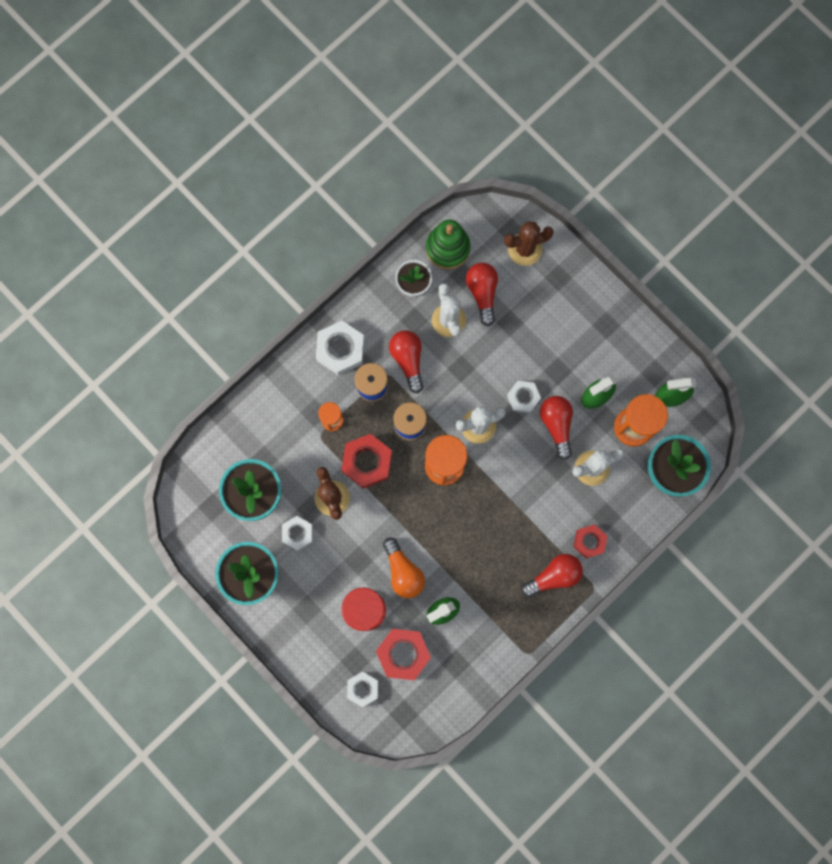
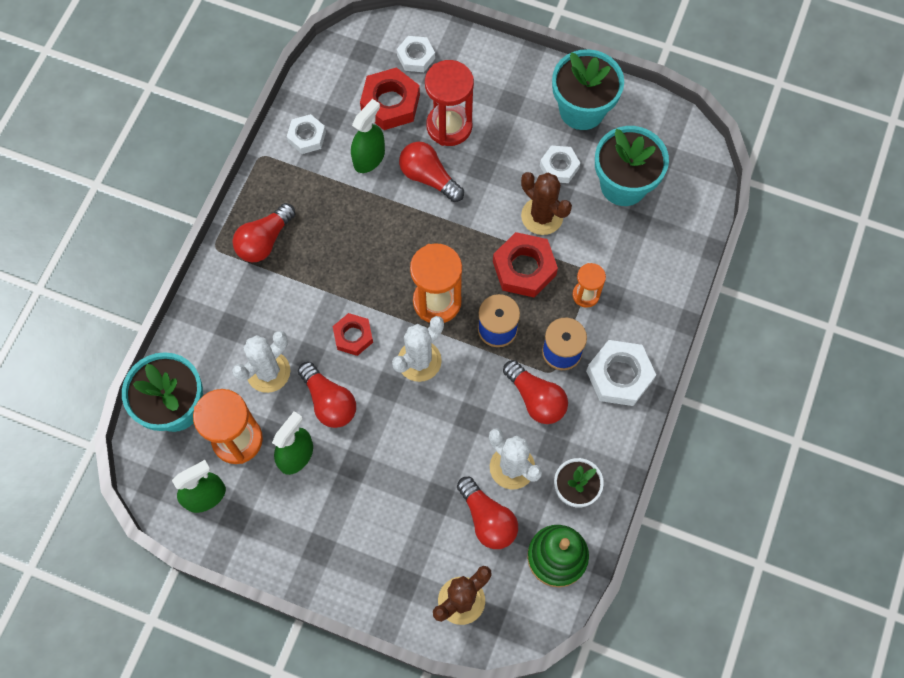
camera: 155 degrees right, 10 degrees down
(403, 572) = (429, 177): orange light bulb -> red light bulb
(523, 397) = (382, 416): white nut -> white nut (307, 137)
(589, 541) = (239, 292): red nut -> red nut (353, 336)

